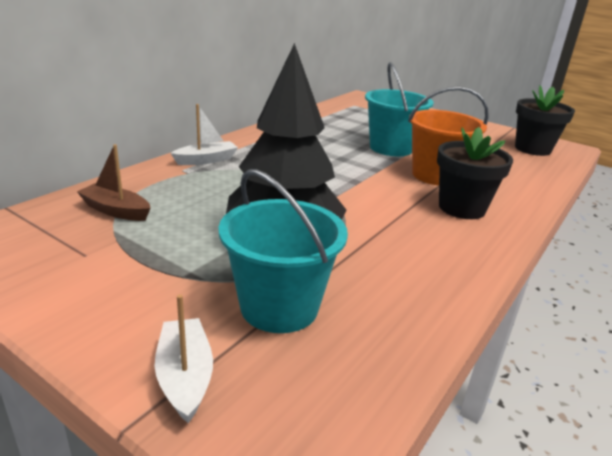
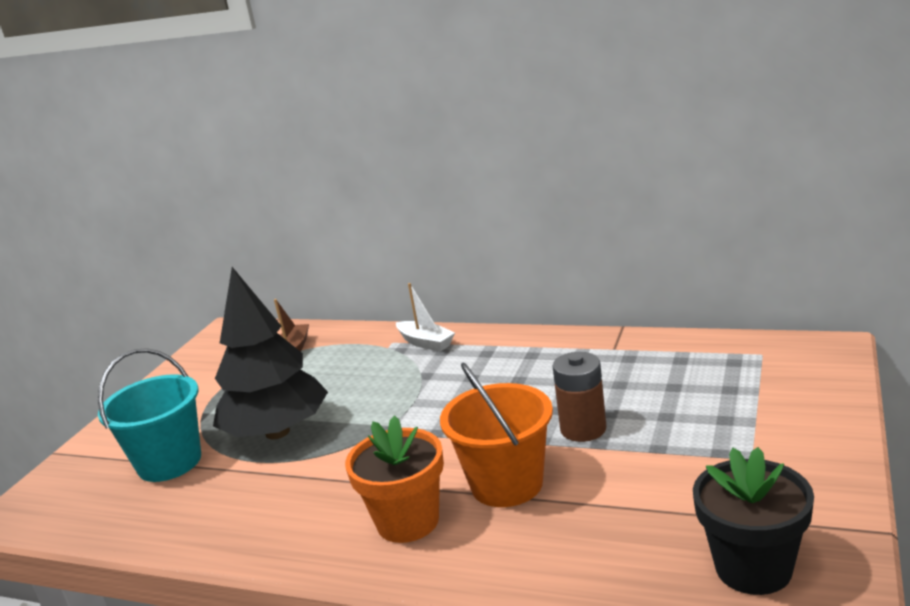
camera: 80 degrees right, 5 degrees down
(185, 377) = (92, 454): white boat -> none
(391, 148) = (583, 429): turquoise bucket -> brown battery
(461, 208) = (407, 521): black flower pot -> orange flower pot

